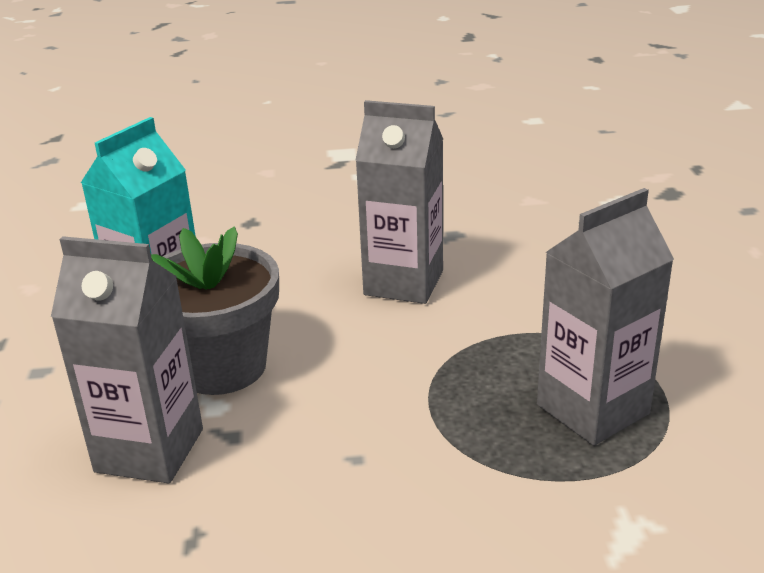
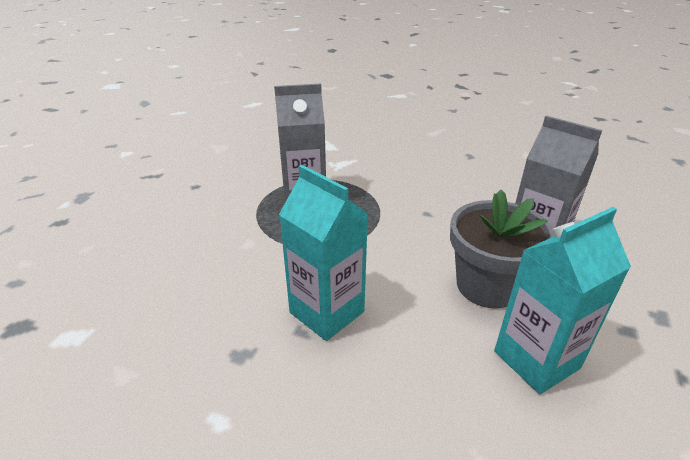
camera: 155 degrees left, 5 degrees up
(403, 283) = (327, 312): grey carton -> turquoise carton

